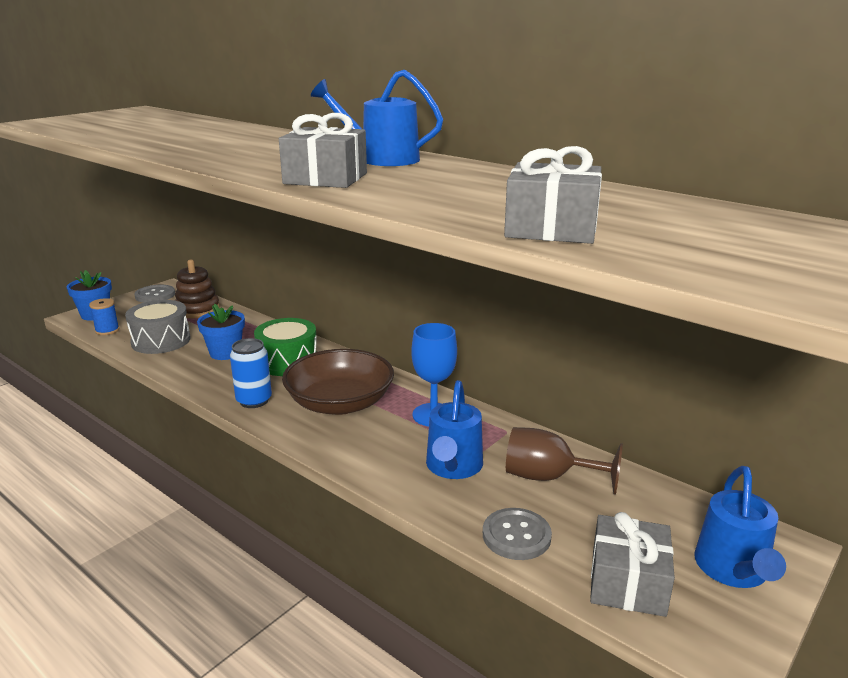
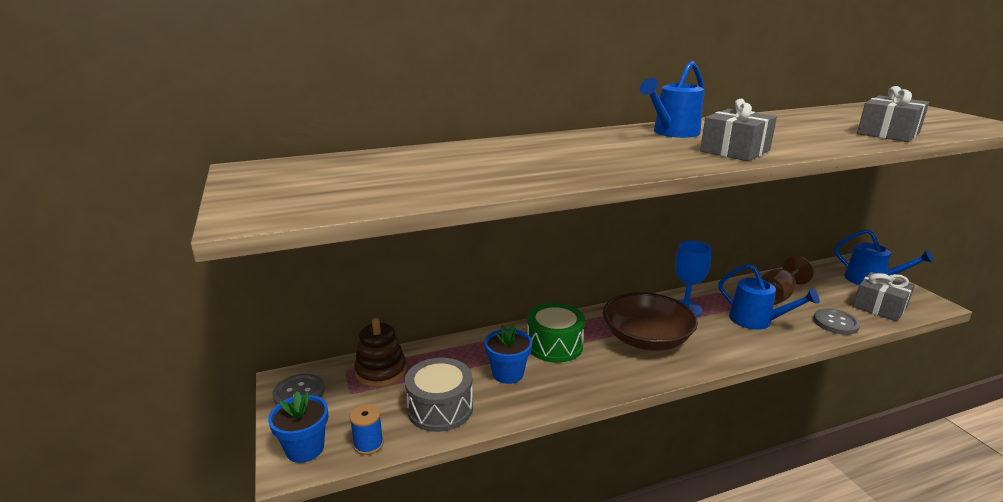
camera: 60 degrees left, 0 degrees up
(254, 401) = (618, 377): blue can -> none

